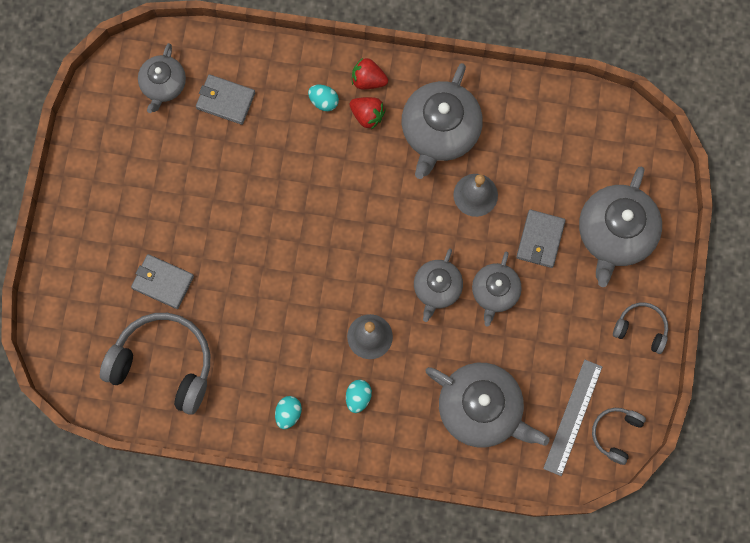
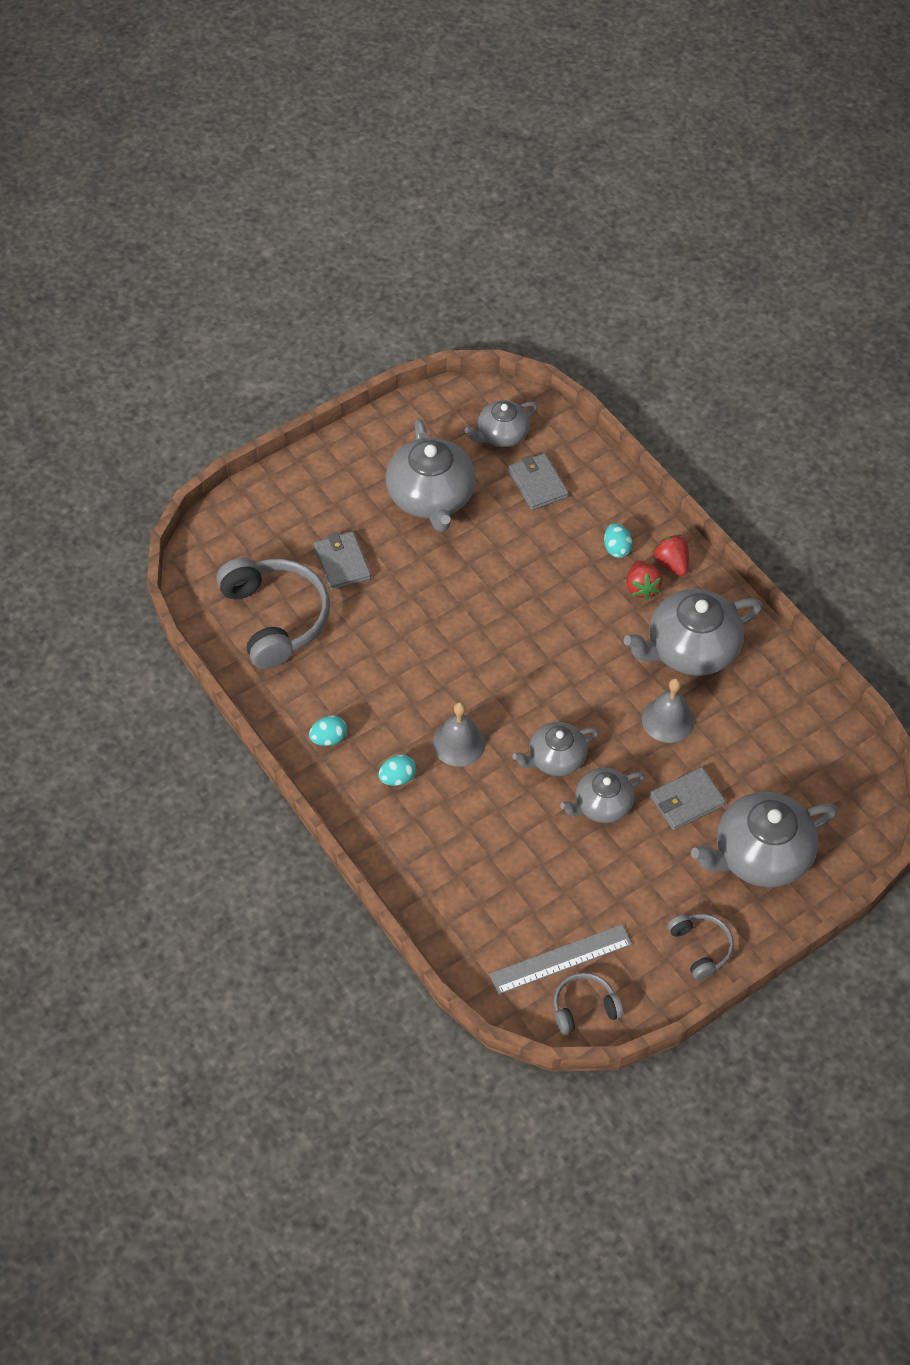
camera: 45 degrees right, 20 degrees down
(481, 409) = (489, 880): grey teapot -> grey teapot (431, 497)

